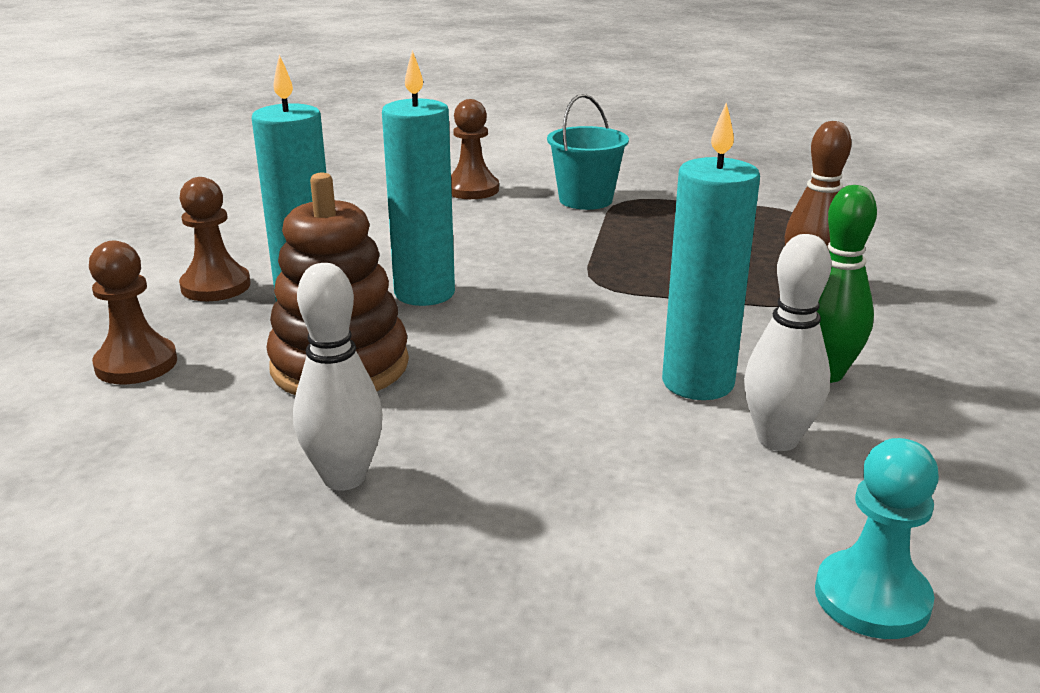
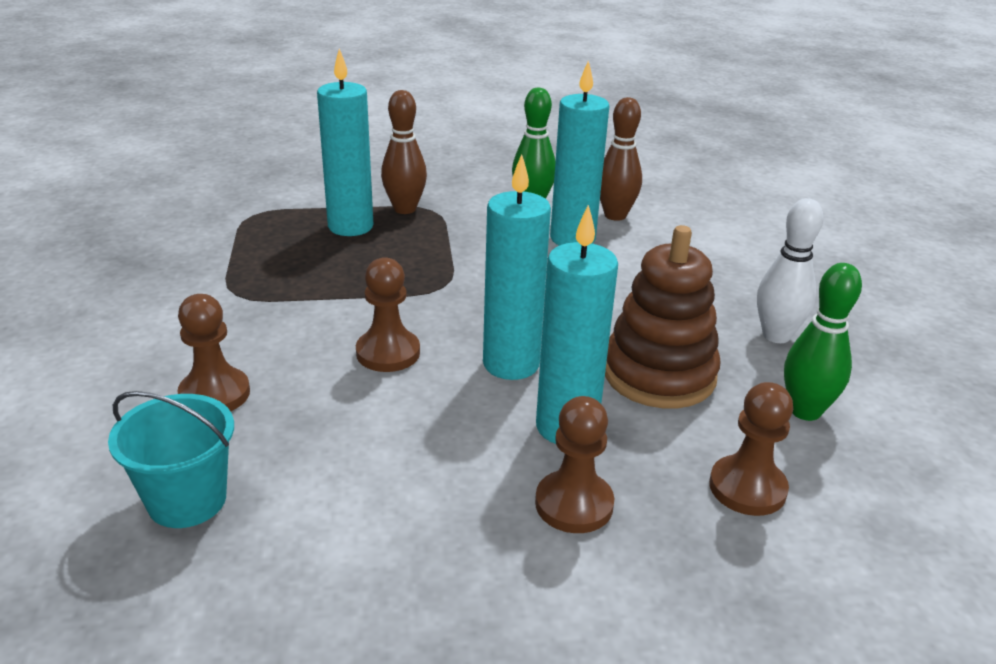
camera: 110 degrees left, 5 degrees up
(189, 439) = (805, 411): none -> green bowling pin
(484, 246) = (388, 353): none -> brown pawn
(585, 200) = (238, 315): turquoise bucket -> turquoise bucket (187, 500)
(760, 253) = (350, 226): none -> turquoise candle
(777, 439) = (615, 215): white bowling pin -> brown bowling pin
(872, 598) = (717, 196): turquoise pawn -> none

